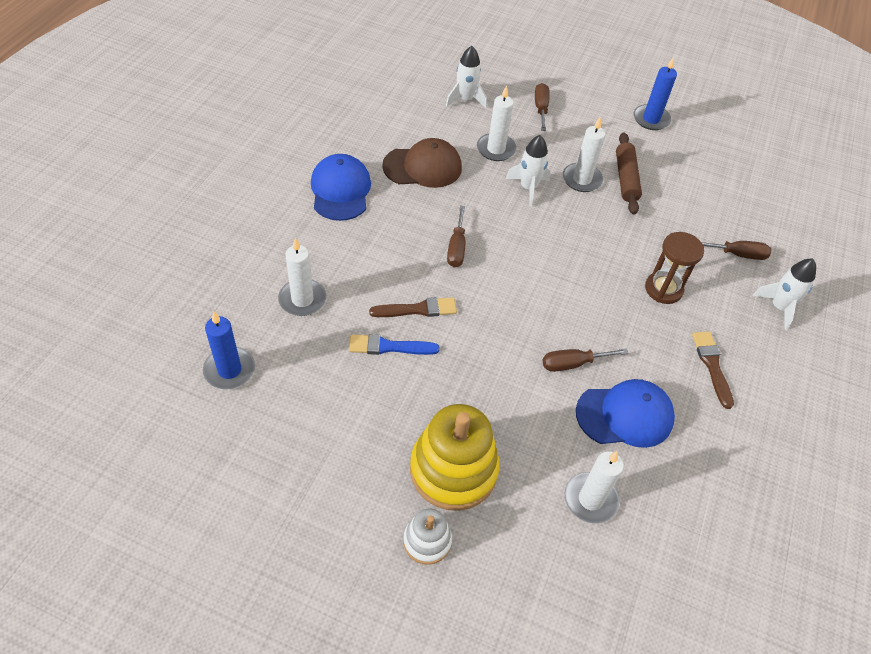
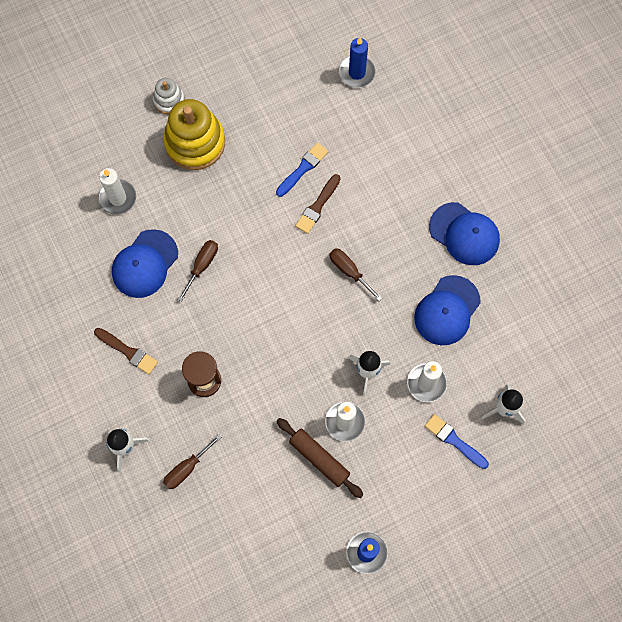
camera: 135 degrees right, 20 degrees up
(302, 299) = (380, 144): white candle -> none
(423, 167) = (447, 310): brown cap -> blue cap
(520, 114) = (454, 440): none -> blue brush
(541, 108) = (448, 465): brown screwdriver -> none

